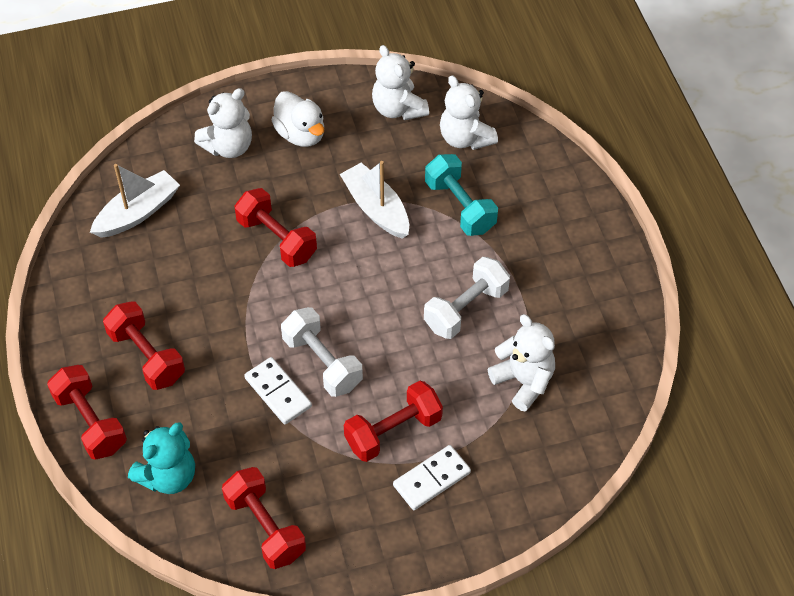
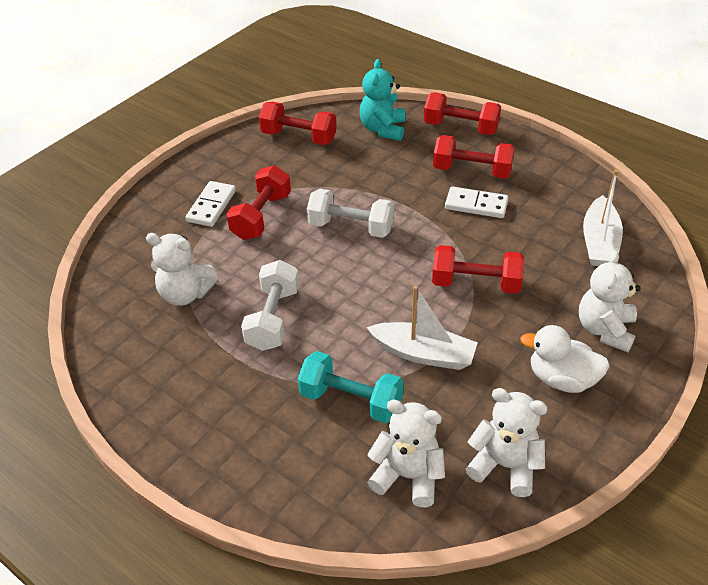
camera: 145 degrees right, 10 degrees down
(278, 392) = (363, 196): white domino -> white domino (476, 205)

